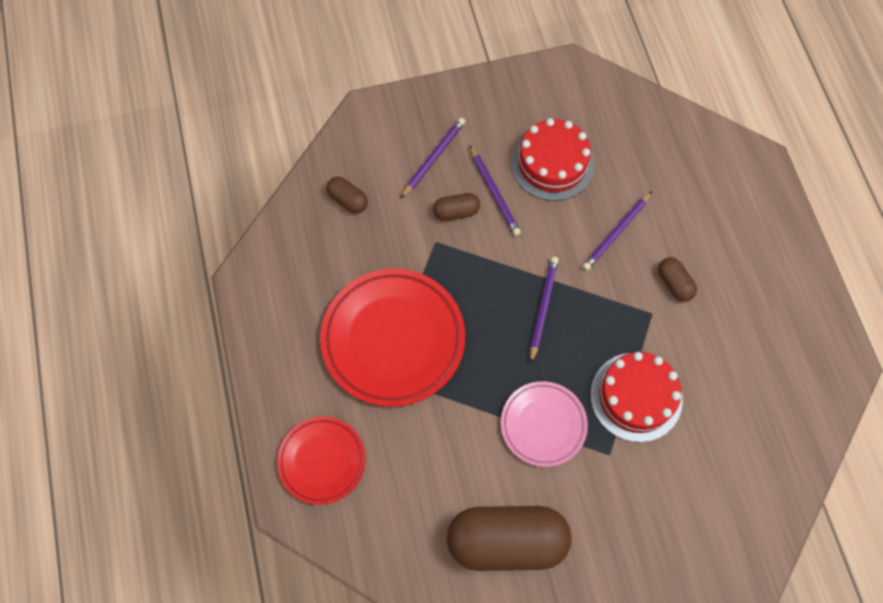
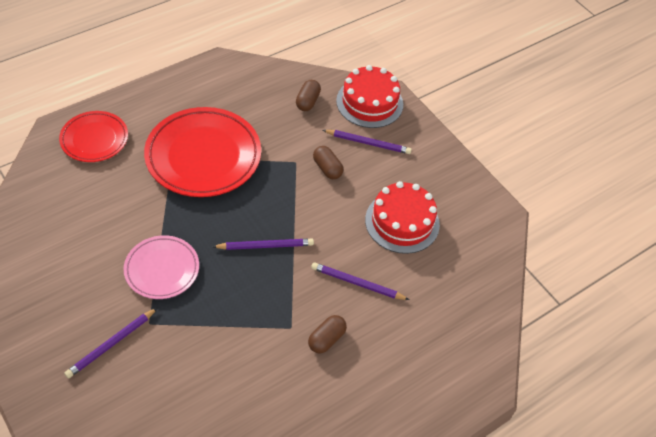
camera: 65 degrees right, 15 degrees down
(494, 192) = (356, 189): purple pencil -> purple pencil (111, 344)
(507, 541) = (57, 267): brown capsule -> none
(636, 397) = (207, 332): red cake -> red cake (369, 102)

